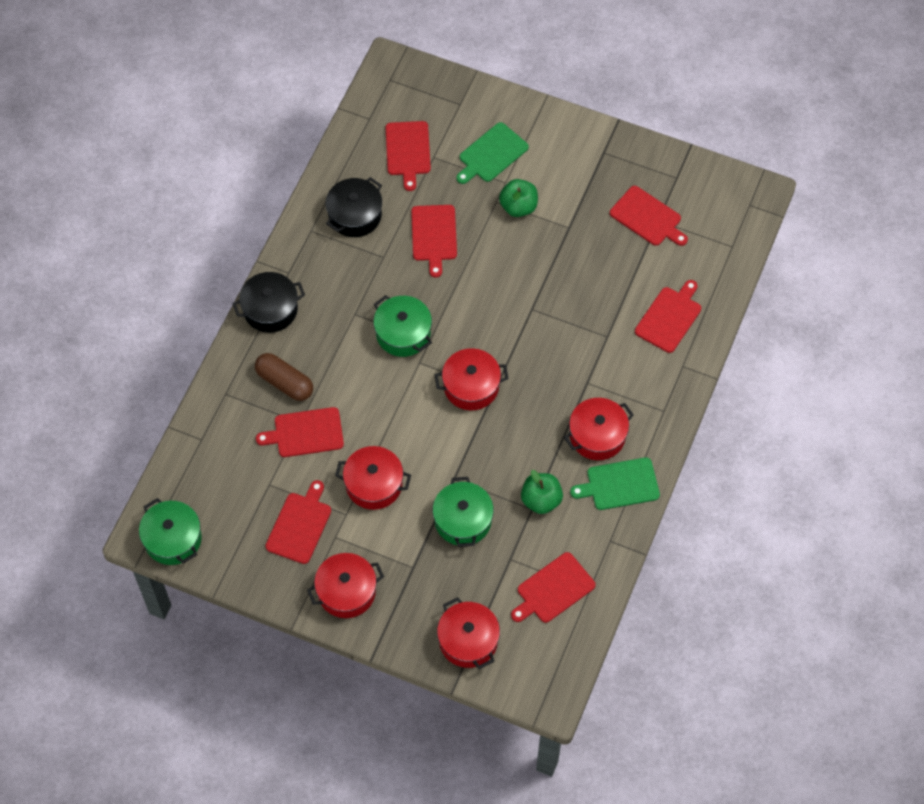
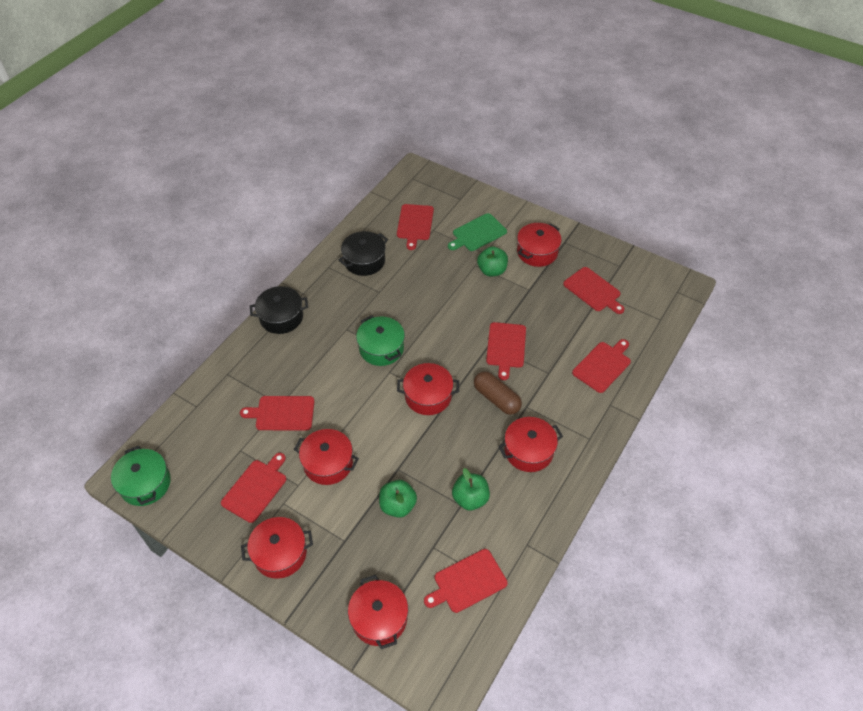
camera: 10 degrees right, 10 degrees down
(284, 382) = (277, 372): brown capsule -> brown capsule (496, 399)
(434, 236) = (422, 282): red cutting board -> red cutting board (506, 347)
(463, 520) = (398, 505): green pot -> green apple
(571, 172) = (537, 252): none -> red pot
(619, 484) = (542, 495): green cutting board -> none

